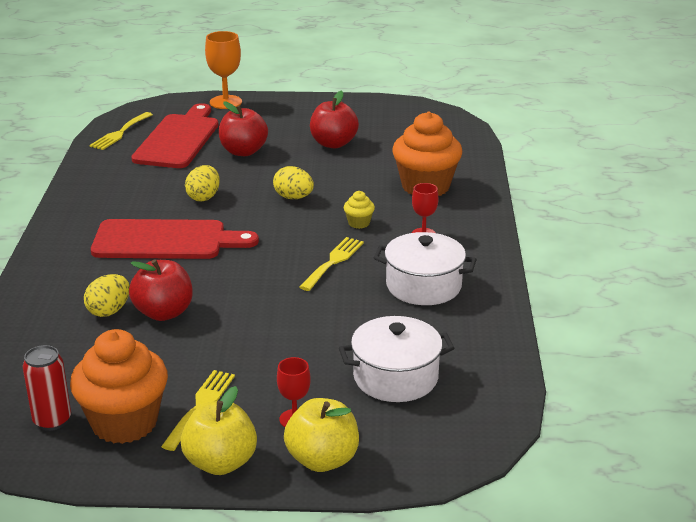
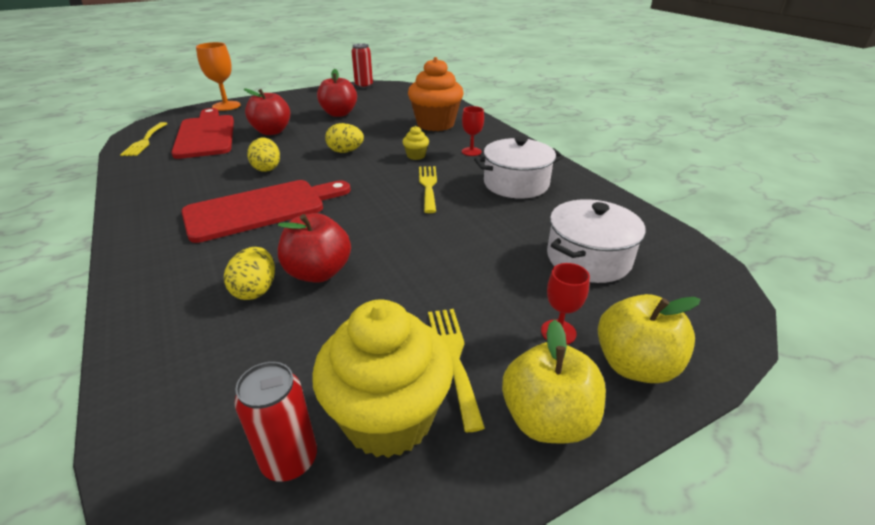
camera: 30 degrees left, 5 degrees up
(124, 422) = (388, 418): orange cupcake -> yellow cupcake
(403, 105) = (364, 86): none -> red can

